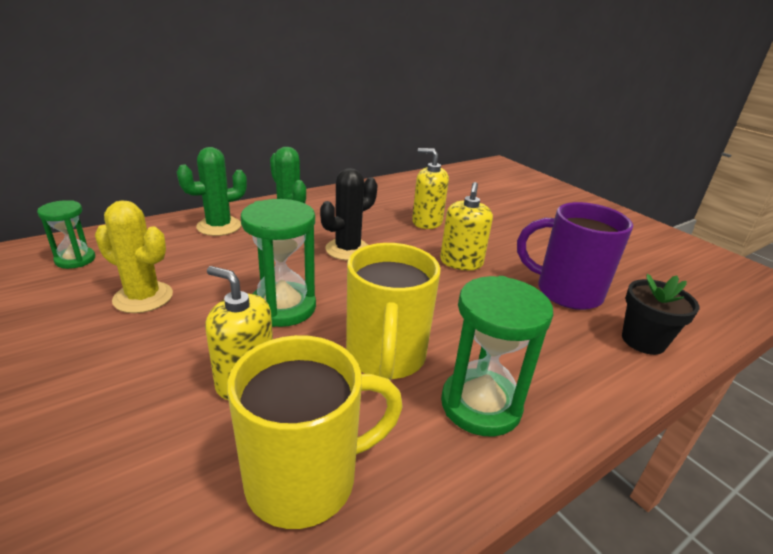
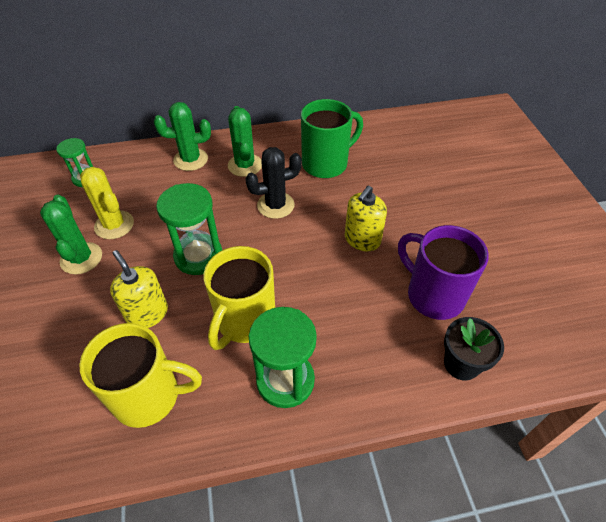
camera: 25 degrees right, 20 degrees up
(106, 340) = (81, 258): none -> green cactus
(378, 212) = (326, 164): none -> green mug
(427, 222) = (363, 184): yellow soap dispenser -> none

